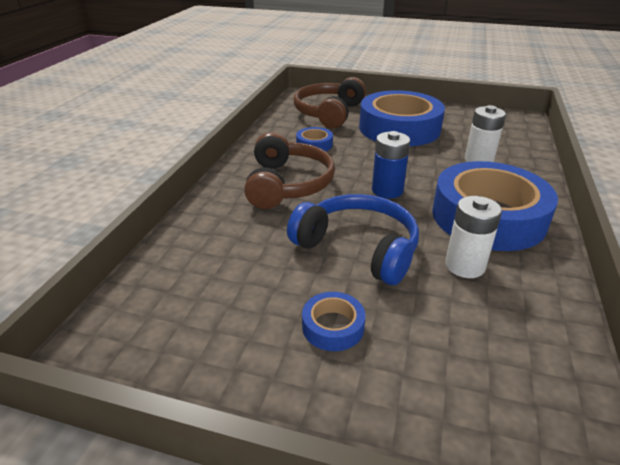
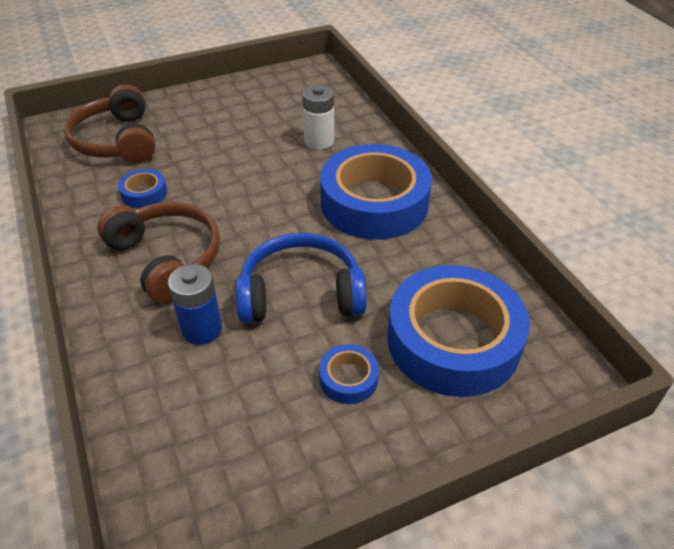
camera: 40 degrees left, 10 degrees up
(387, 190) = (270, 216): blue battery -> blue battery (201, 329)
(399, 128) = (213, 131): blue tape -> blue tape (453, 340)
(465, 266) = (395, 262): white battery -> none

